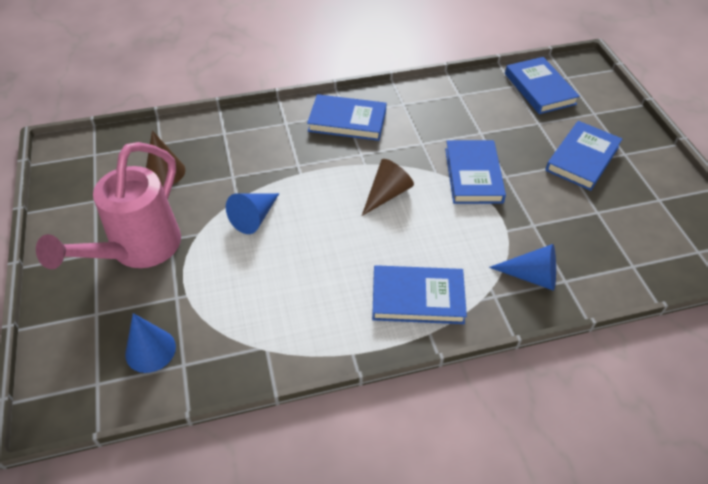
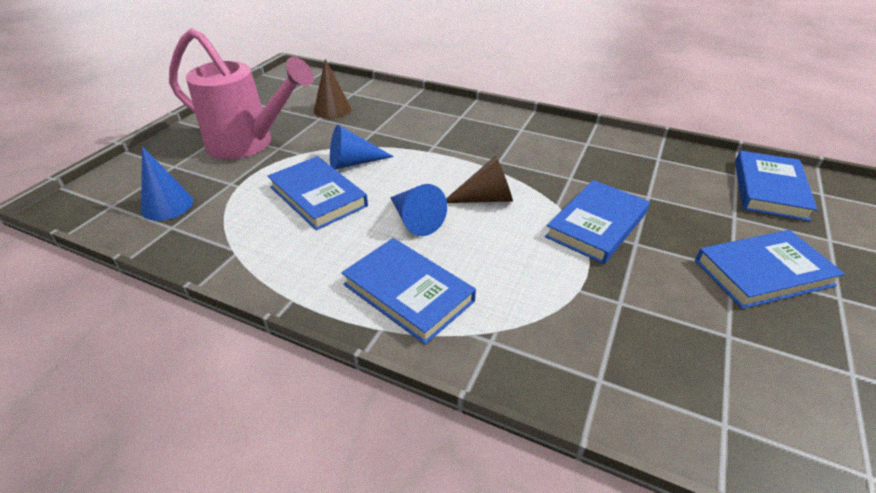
camera: 40 degrees right, 10 degrees down
(137, 251) = (249, 144): pink watering can -> pink watering can turned 135 degrees counterclockwise
(347, 121) = (516, 135): blue book -> blue book (318, 196)
(531, 276) = (559, 348): blue cone -> blue cone (415, 220)

